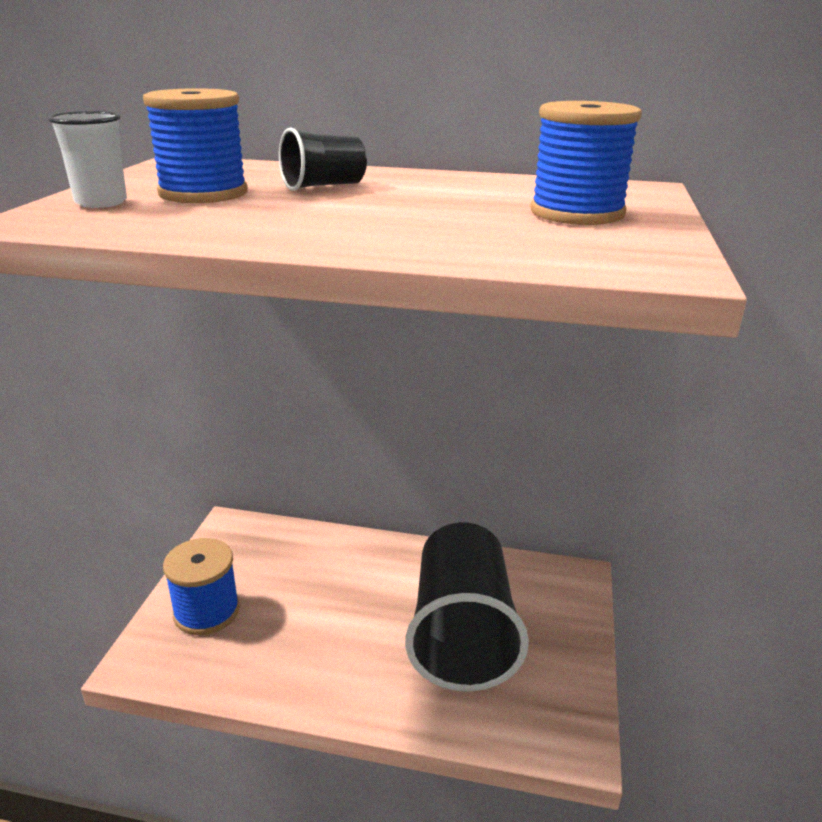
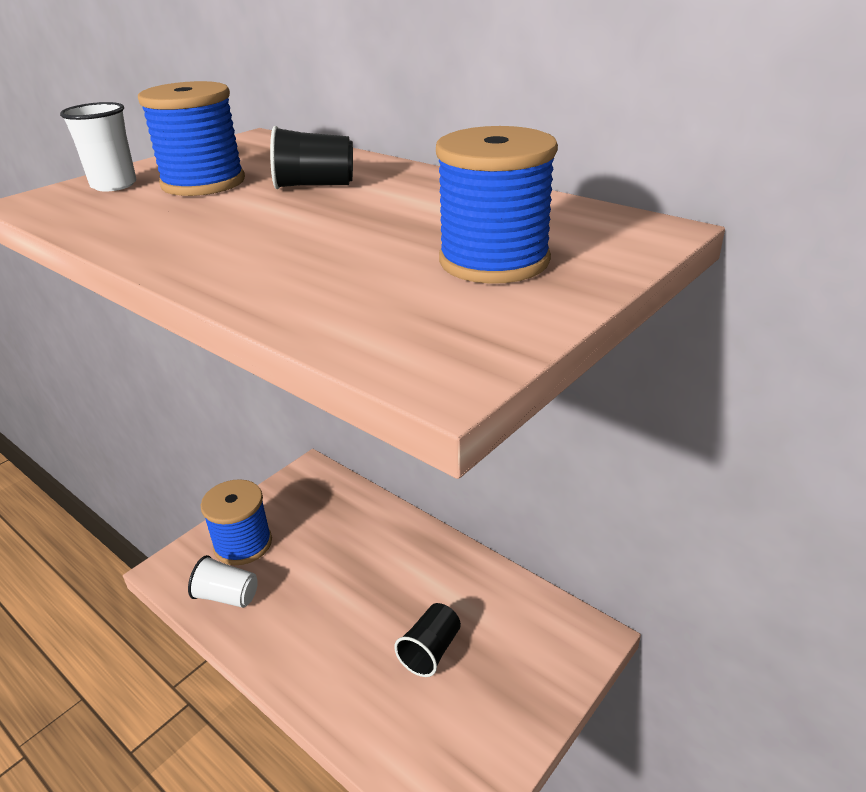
camera: 30 degrees right, 5 degrees up
(227, 663) = (227, 596): none -> white cup
(462, 634) = (430, 650): black cup -> black cup, size x0.42

